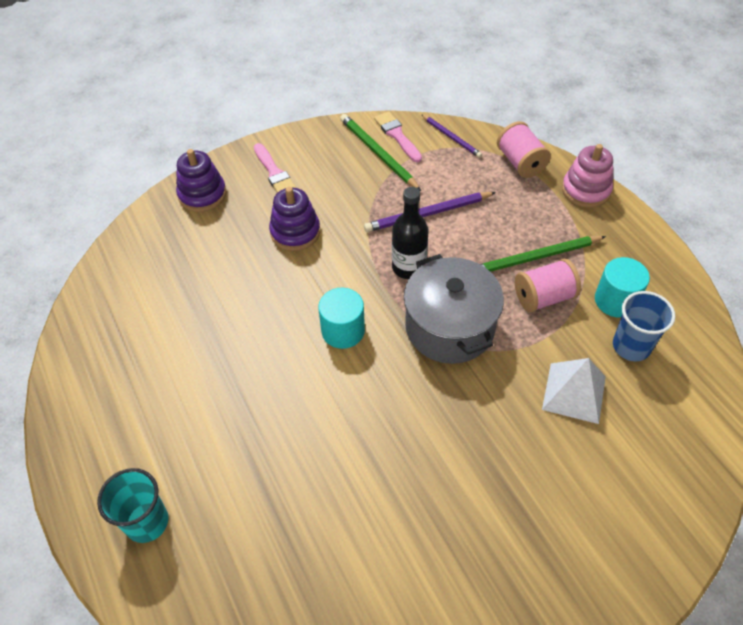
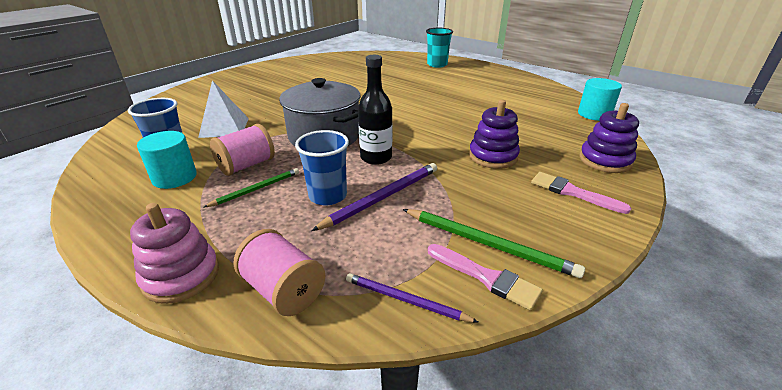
camera: 155 degrees right, 20 degrees down
(343, 330) = (401, 120): turquoise cylinder -> turquoise cylinder (594, 114)
(473, 230) = (328, 196): none -> blue cup
(534, 258) = (256, 189): green pencil -> green pencil, size x0.64

